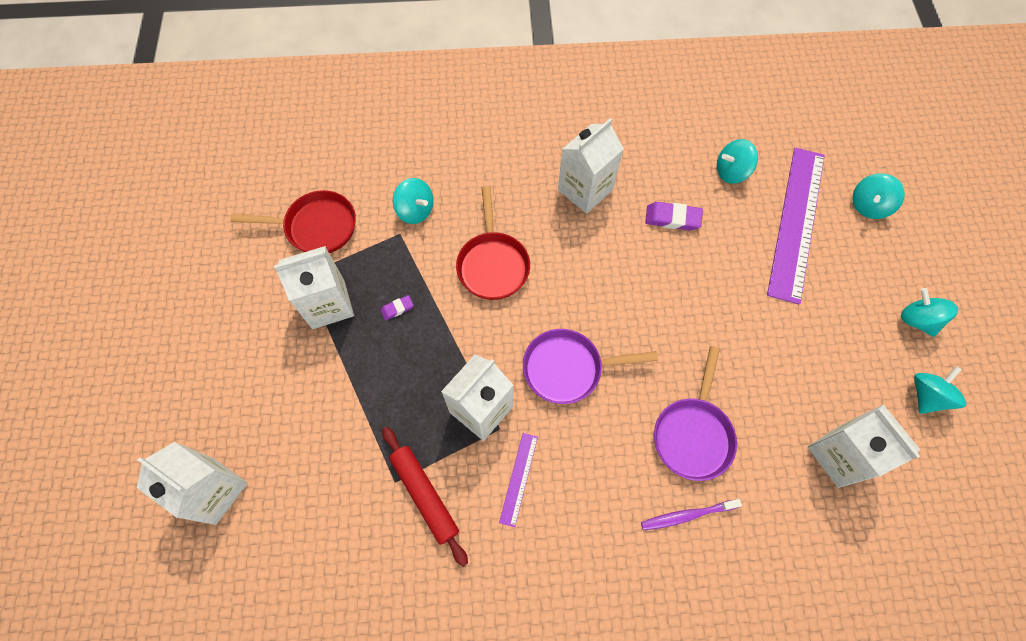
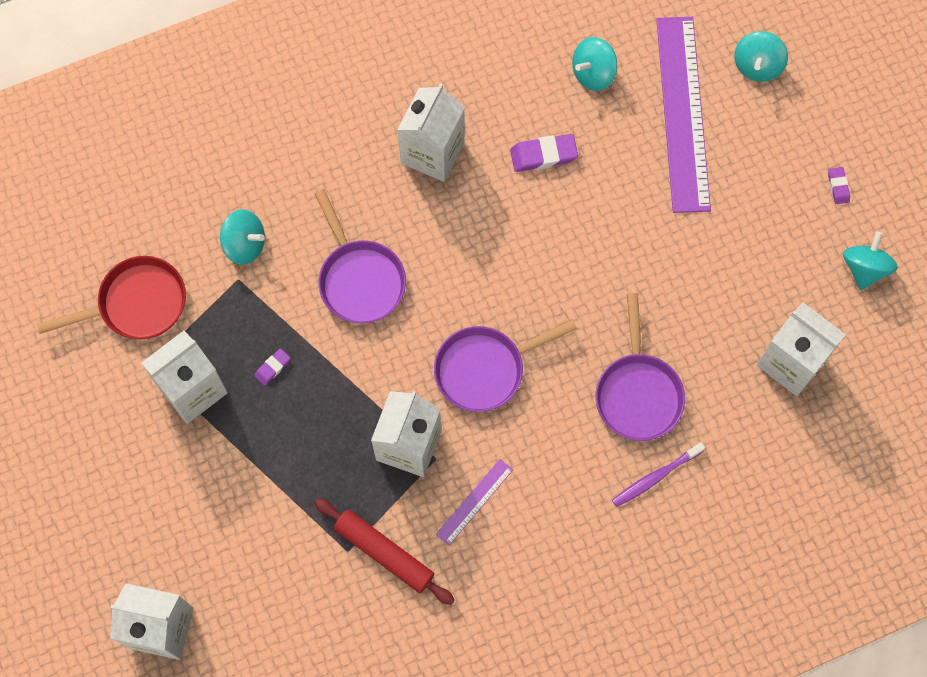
camera: 20 degrees left, 5 degrees up
(493, 264) = (360, 279): red pan -> purple pan
(519, 478) = (474, 502): purple ruler -> purple ruler turned 45 degrees clockwise
(917, 320) = (838, 186): turquoise spinning top -> purple eraser

